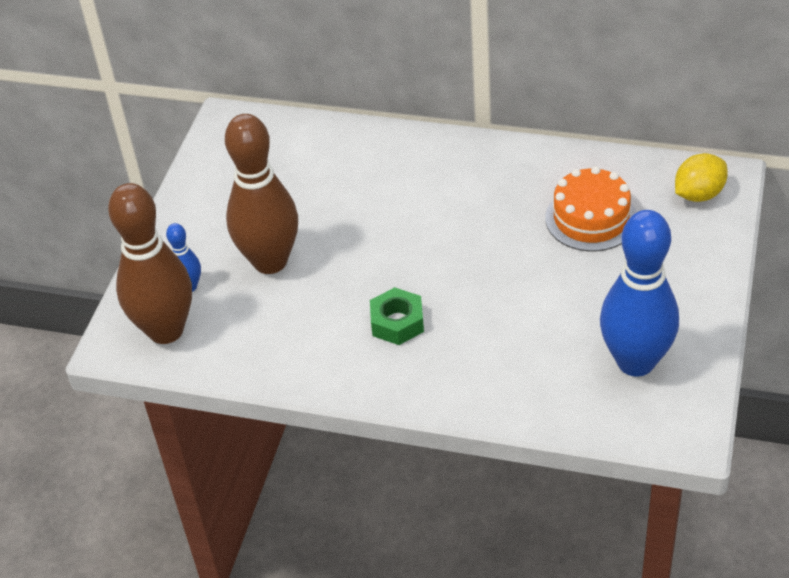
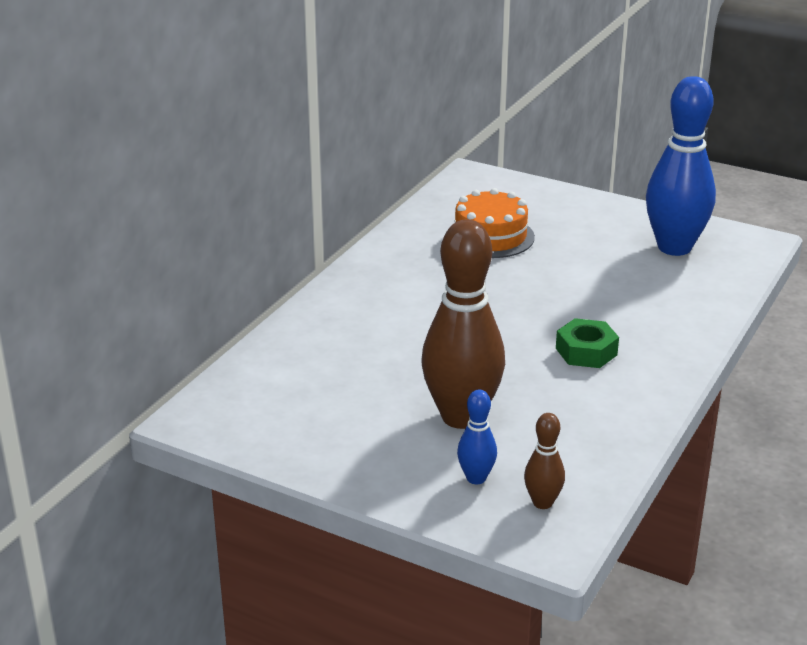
camera: 80 degrees left, 15 degrees down
(166, 330) = (542, 502): brown bowling pin -> brown bowling pin, size x0.45
(699, 194) = (486, 187): yellow lemon -> none

